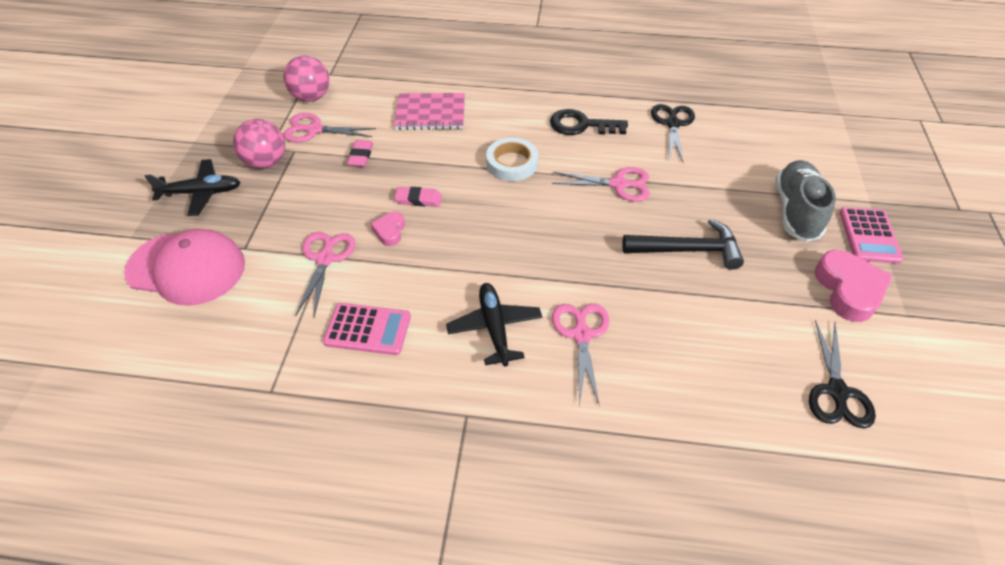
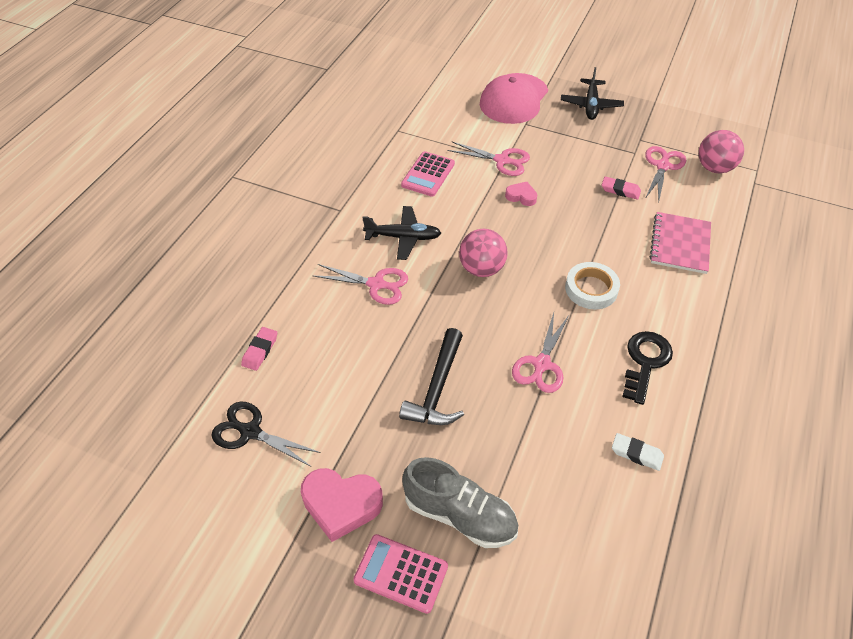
camera: 105 degrees right, 0 degrees up
(266, 162) = (621, 137): pink ball -> pink ball (481, 269)
(418, 199) = (555, 218): pink eraser -> pink eraser (260, 350)
(672, 124) = (636, 454): black scissors -> white eraser

